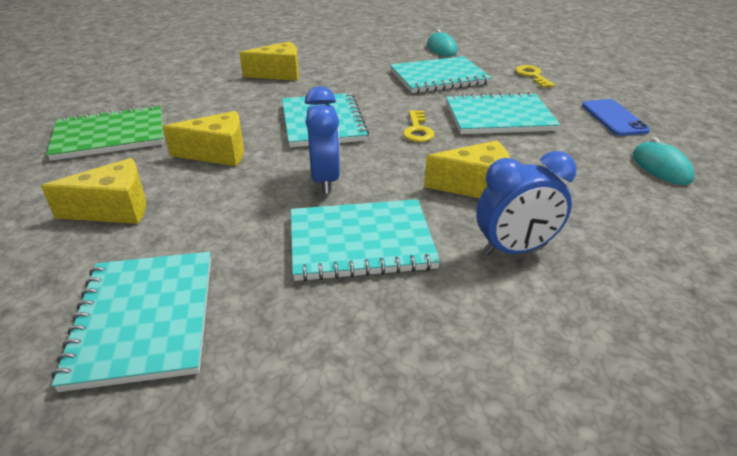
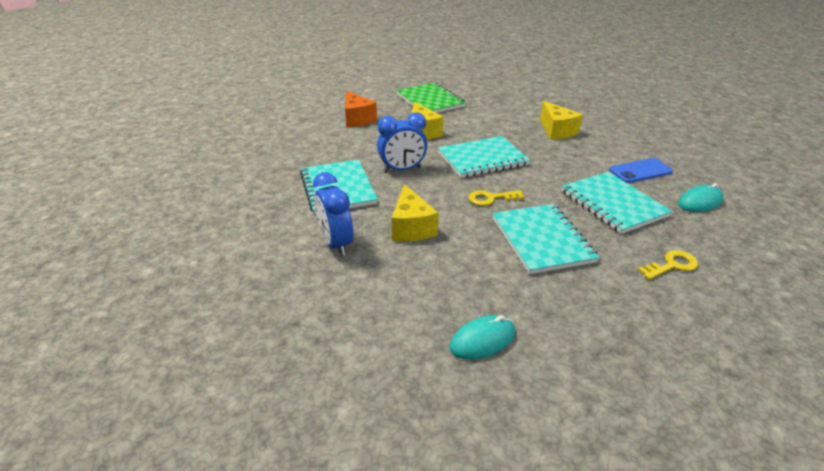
camera: 80 degrees right, 0 degrees up
(114, 209) = (357, 119): yellow cheese -> orange cheese
(144, 318) = (278, 144): turquoise notebook -> none
(613, 118) = (589, 320): blue phone -> blue phone (640, 171)

